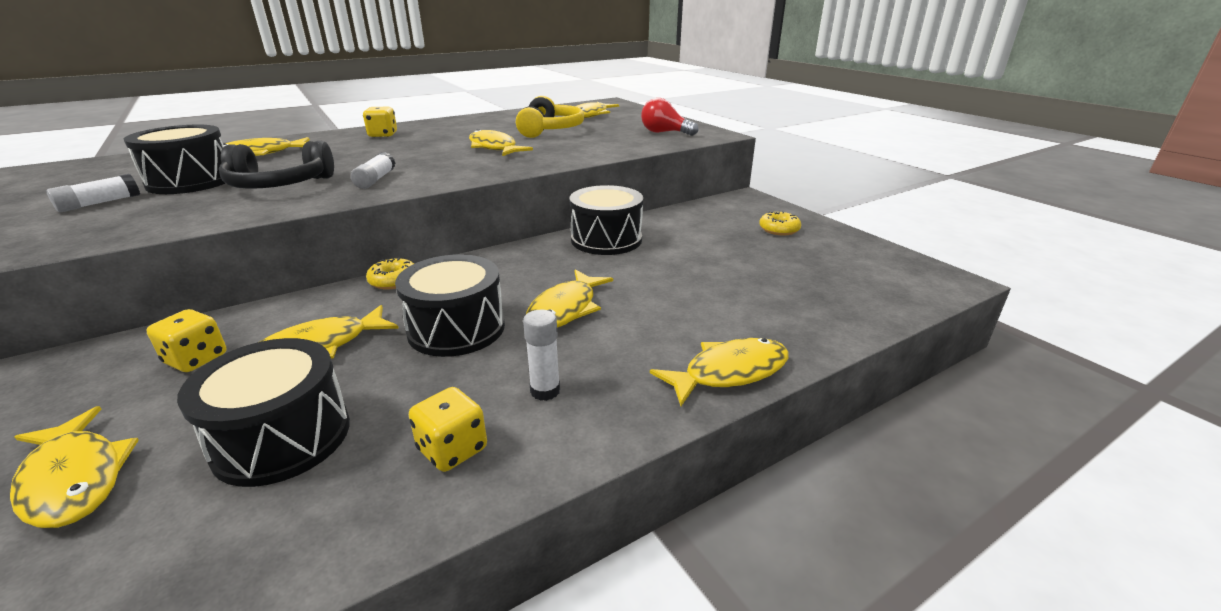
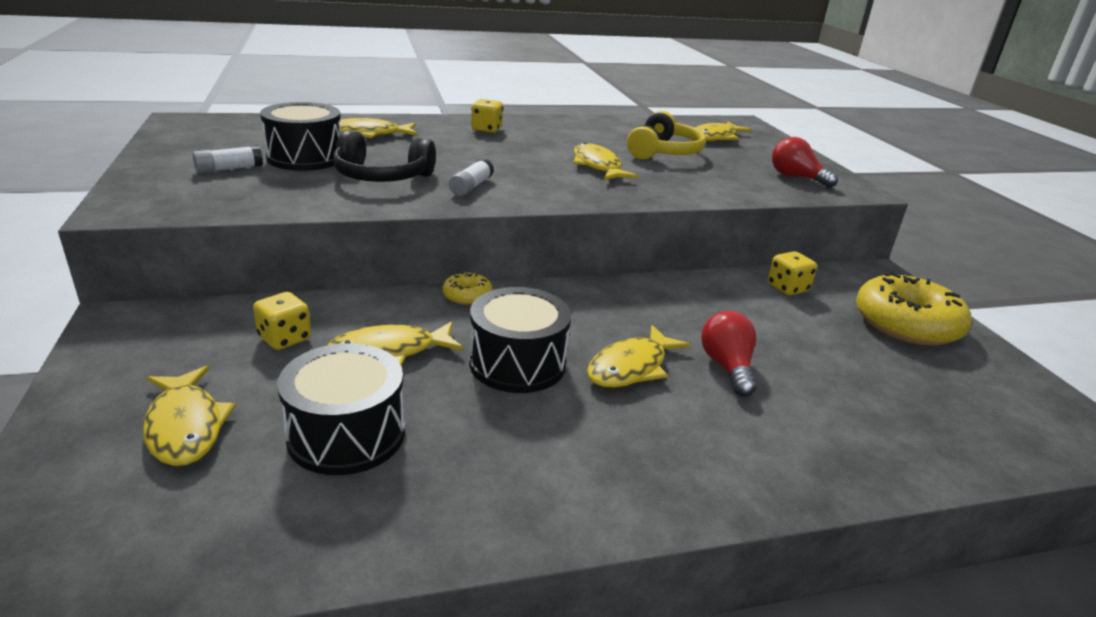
camera: 15 degrees right, 0 degrees up
(452, 449) = (490, 487): yellow dice -> yellow dice (787, 288)
(545, 391) = (589, 452): white glue stick -> none
(606, 239) = (696, 294): black drum -> none
(649, 291) = (727, 367): none -> red light bulb
(729, 372) = (787, 483): yellow fish -> none
(779, 229) = (906, 324): yellow donut -> yellow donut, size x2.16

